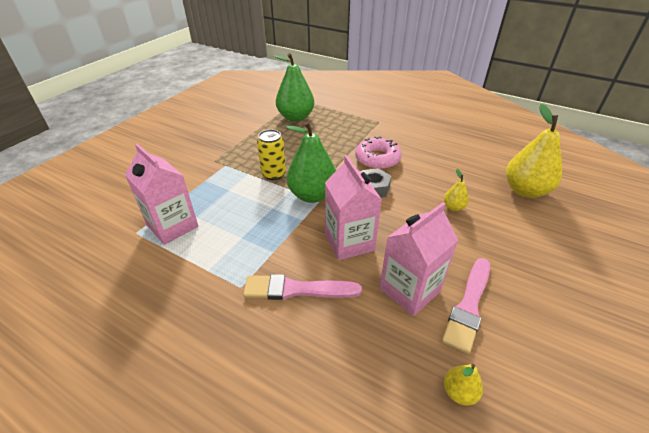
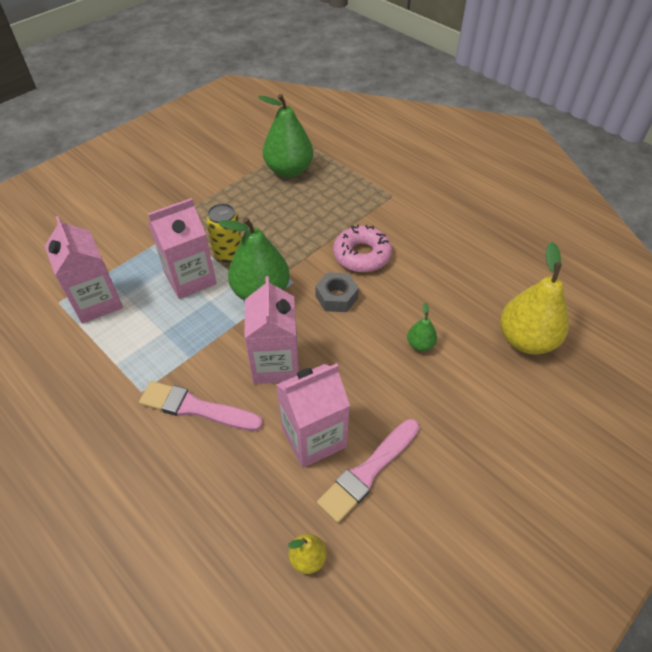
camera: 15 degrees right, 10 degrees up
(249, 196) = (190, 278): none -> pink carton
(453, 207) = (420, 344): yellow pear -> green pear

